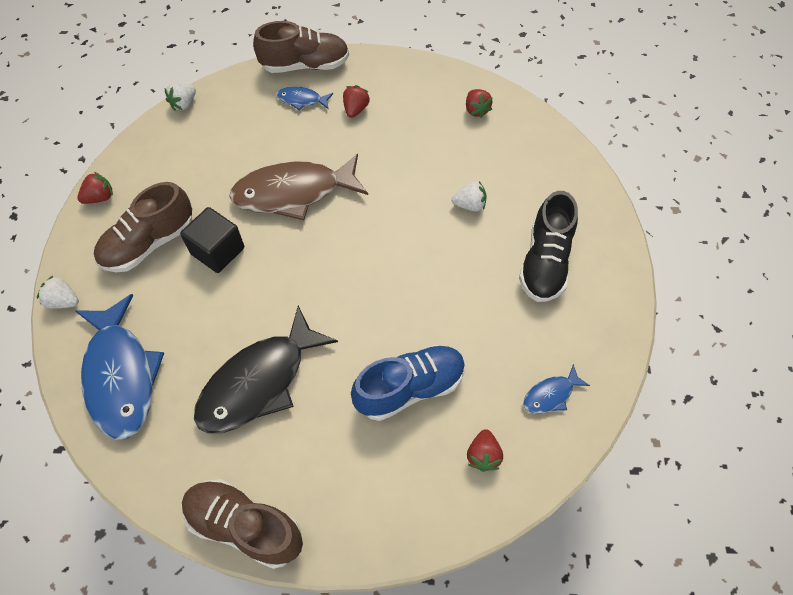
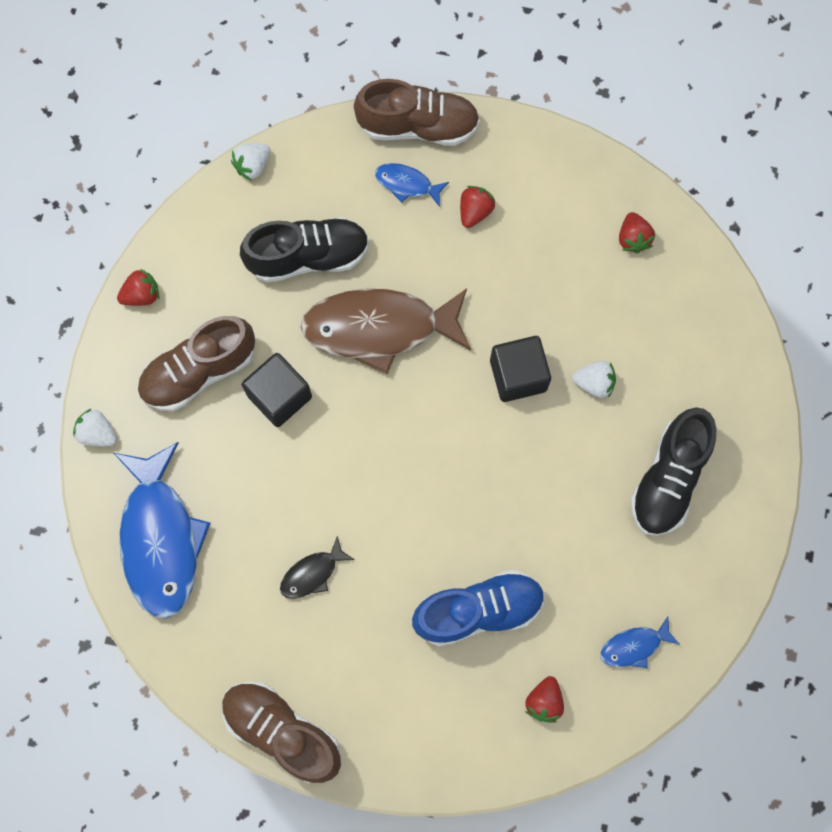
camera: 10 degrees right, 15 degrees up
(232, 154) = (308, 256): none -> black shoe
(259, 382) = (312, 573): black fish -> black fish, size x0.45
(408, 208) = (518, 375): none -> black cube

